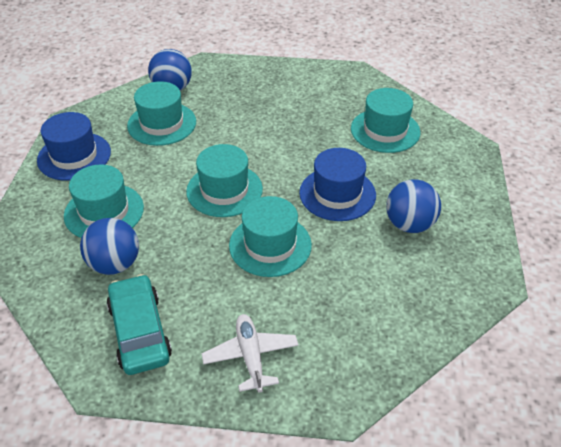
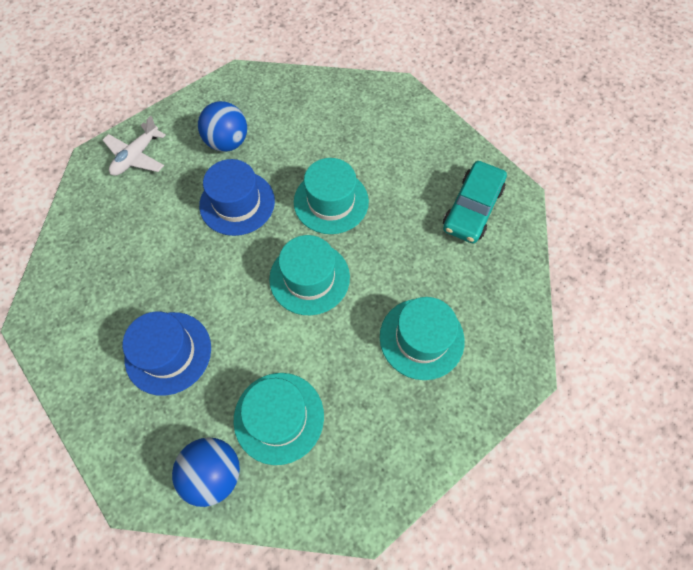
camera: 135 degrees left, 20 degrees up
(74, 156) = (397, 444): blue hat -> blue hat (168, 352)
(115, 264) = (451, 275): blue ball -> none
(250, 356) = (419, 143): white plane -> white plane (136, 156)
(385, 130) = (121, 228): turquoise hat -> none

